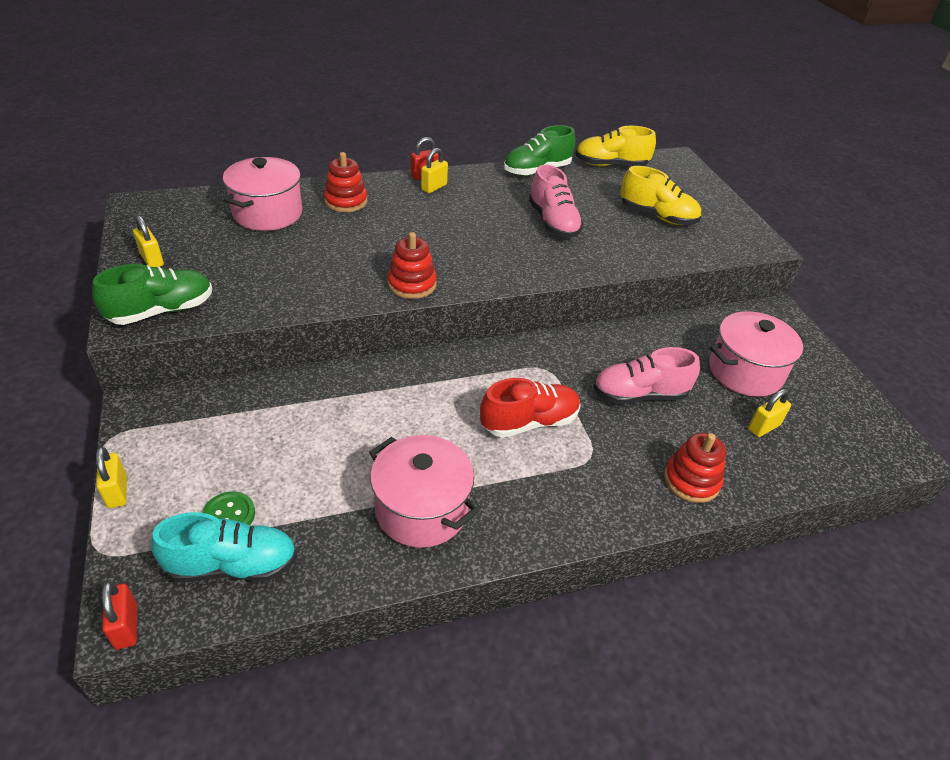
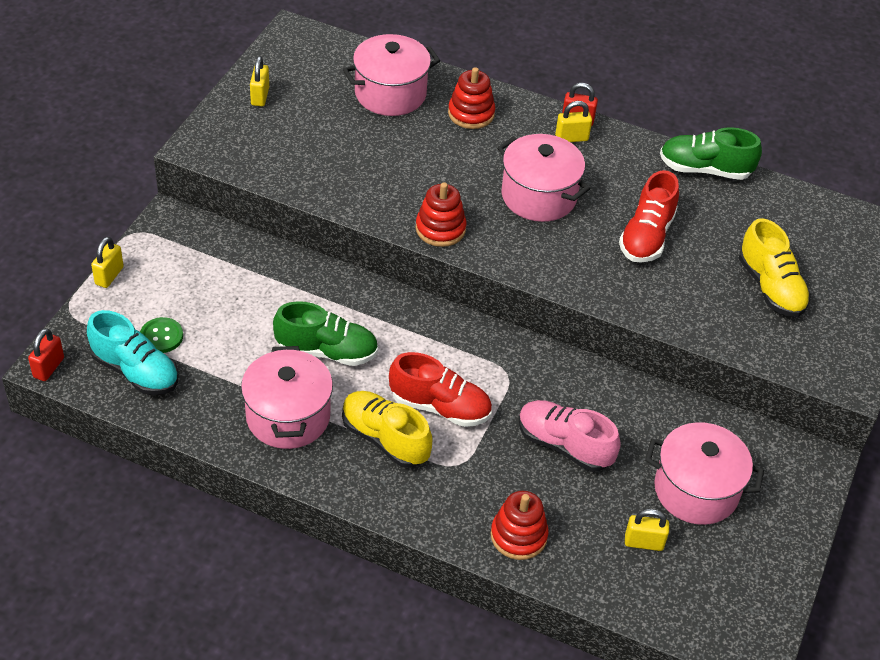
camera: 40 degrees right, 5 degrees up
(162, 311) = (228, 149): green shoe -> green shoe (327, 351)
(455, 231) = (539, 196): none -> pink pot
(553, 222) = (646, 236): pink shoe -> red shoe
(611, 165) = (800, 203): yellow shoe -> yellow shoe (385, 439)

